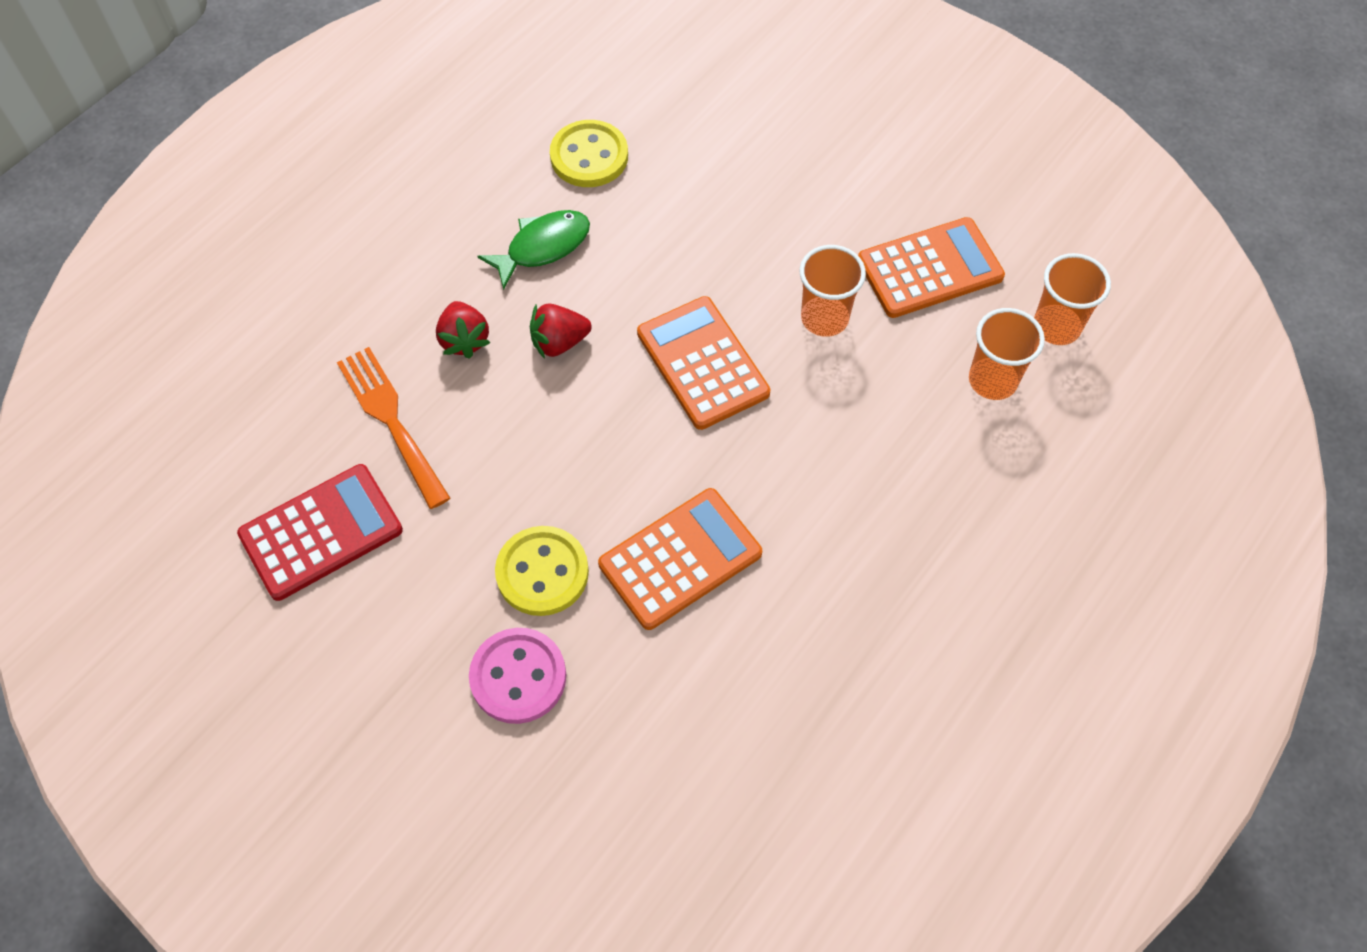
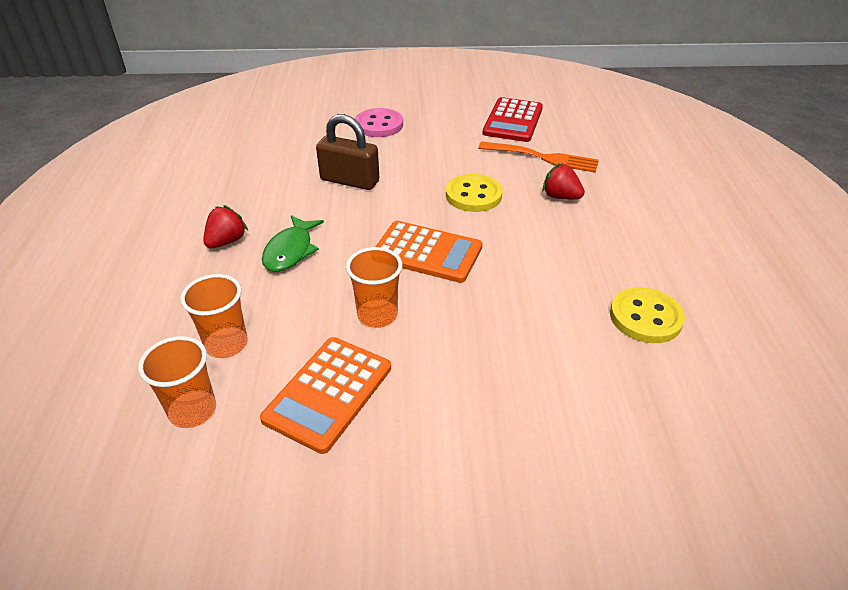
camera: 140 degrees right, 20 degrees down
(542, 572) = (407, 150): yellow button -> yellow button (473, 195)
(543, 247) = (589, 254): green fish -> green fish (290, 251)
(559, 342) = (514, 220): red strawberry -> red strawberry (227, 241)
(680, 559) = (349, 181): orange calculator -> brown padlock

